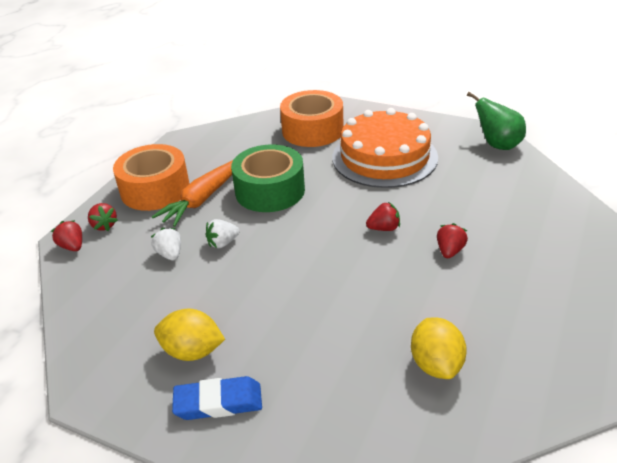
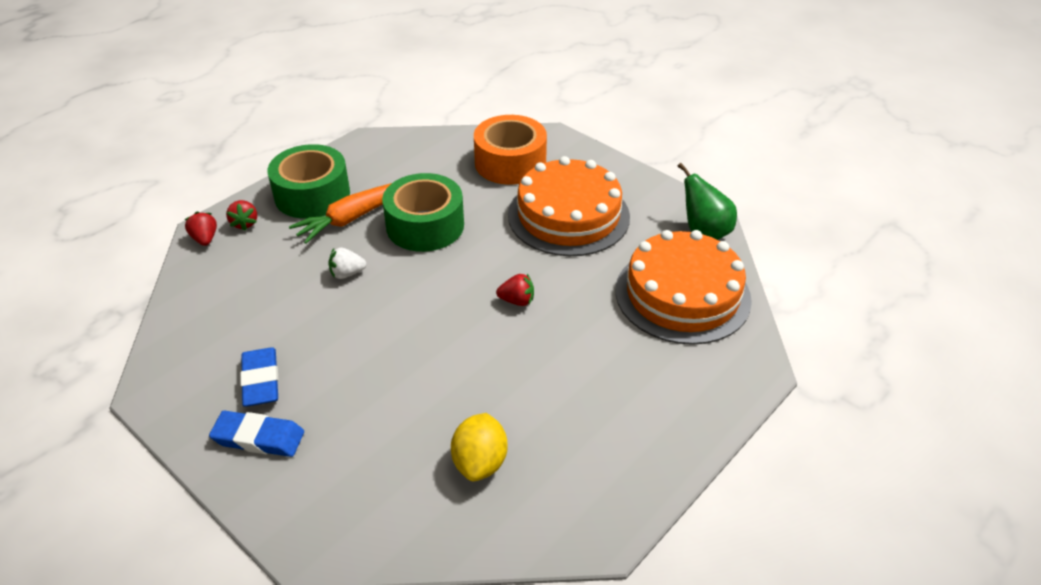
camera: 15 degrees right, 5 degrees up
(155, 189) = (312, 195): orange tape -> green tape
(170, 254) = (291, 272): white strawberry -> none
(192, 351) = (261, 380): yellow lemon -> blue eraser
(449, 251) = (569, 345): red strawberry -> none
(512, 192) = (682, 294): none -> orange cake

